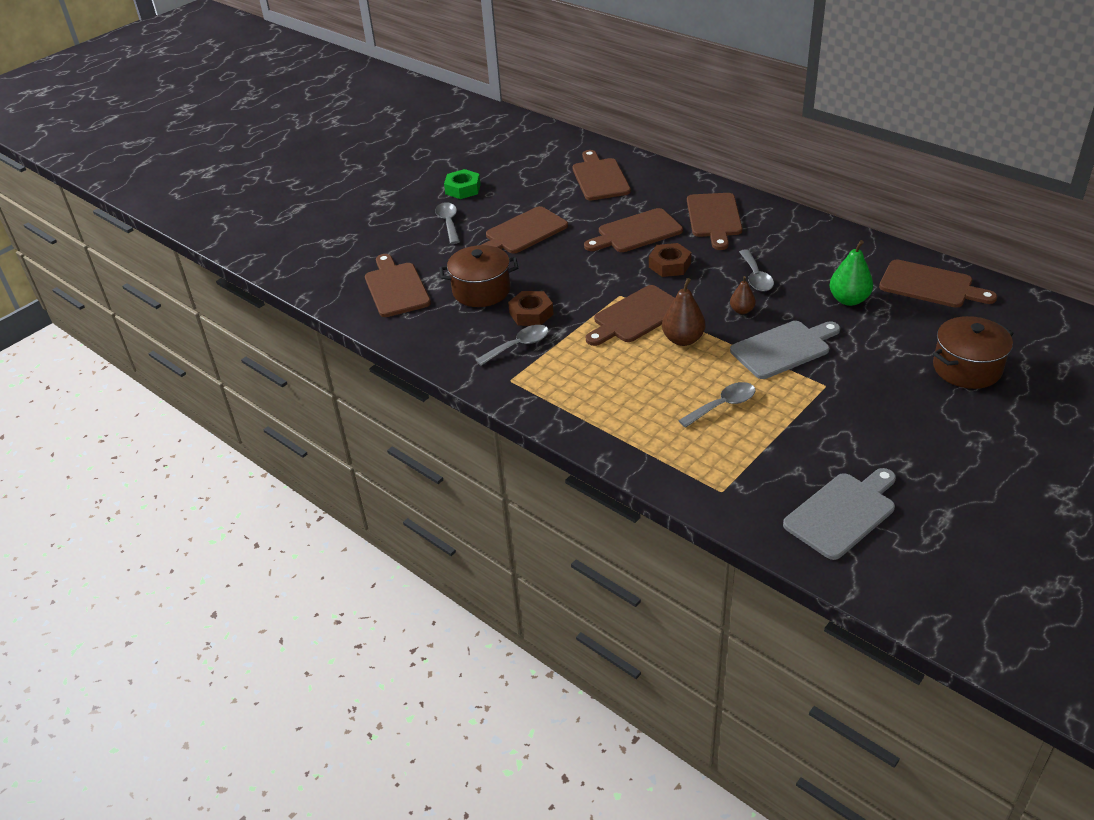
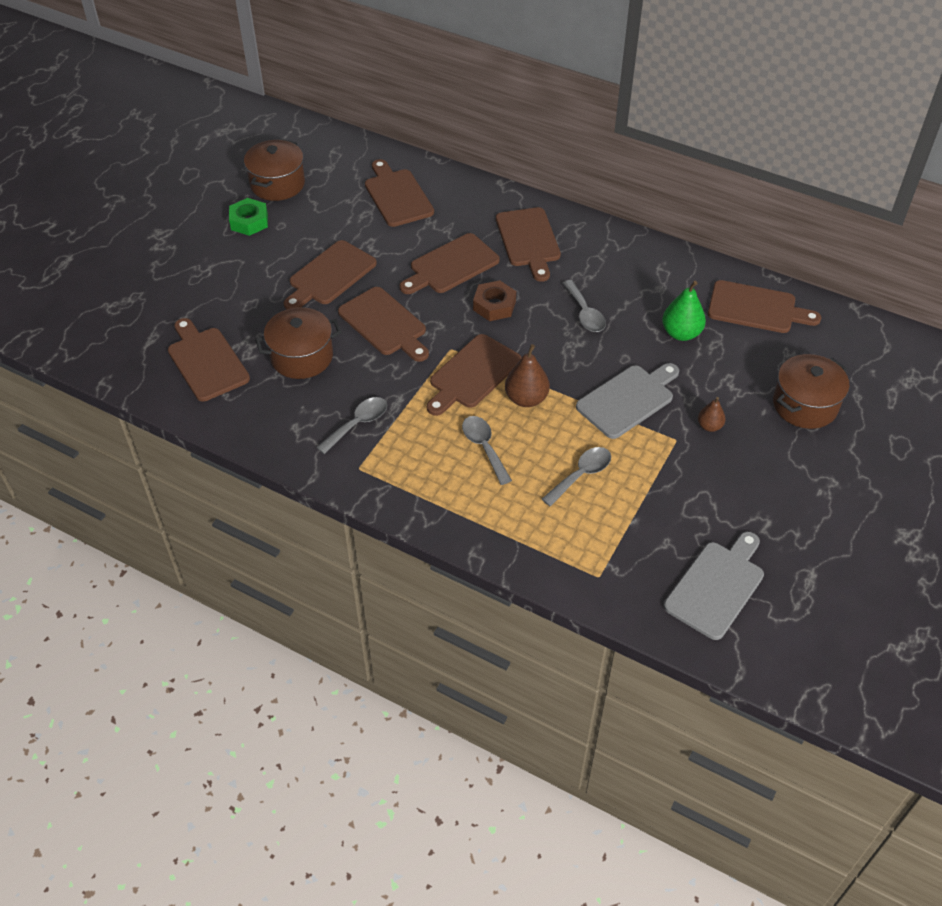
camera: 15 degrees left, 10 degrees up
(448, 223) = (244, 269): grey spoon -> grey spoon (484, 447)
(495, 164) = (277, 184): none -> brown pot
(531, 314) = (362, 381): brown nut -> none
(563, 272) = (385, 324): none -> brown cutting board
(742, 310) = (578, 356): brown pear -> brown pear (709, 426)

